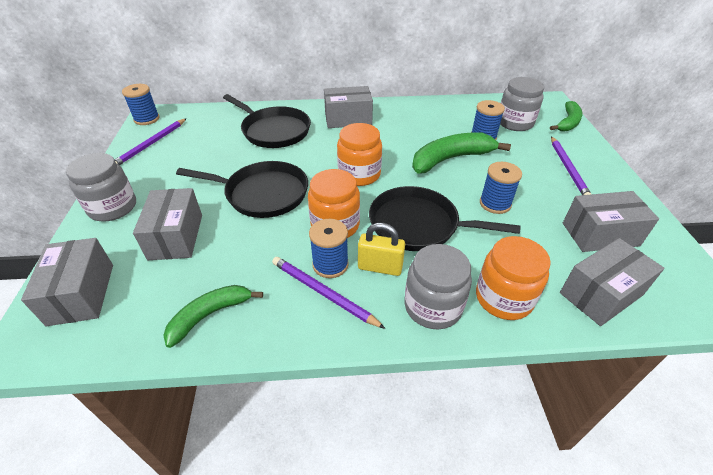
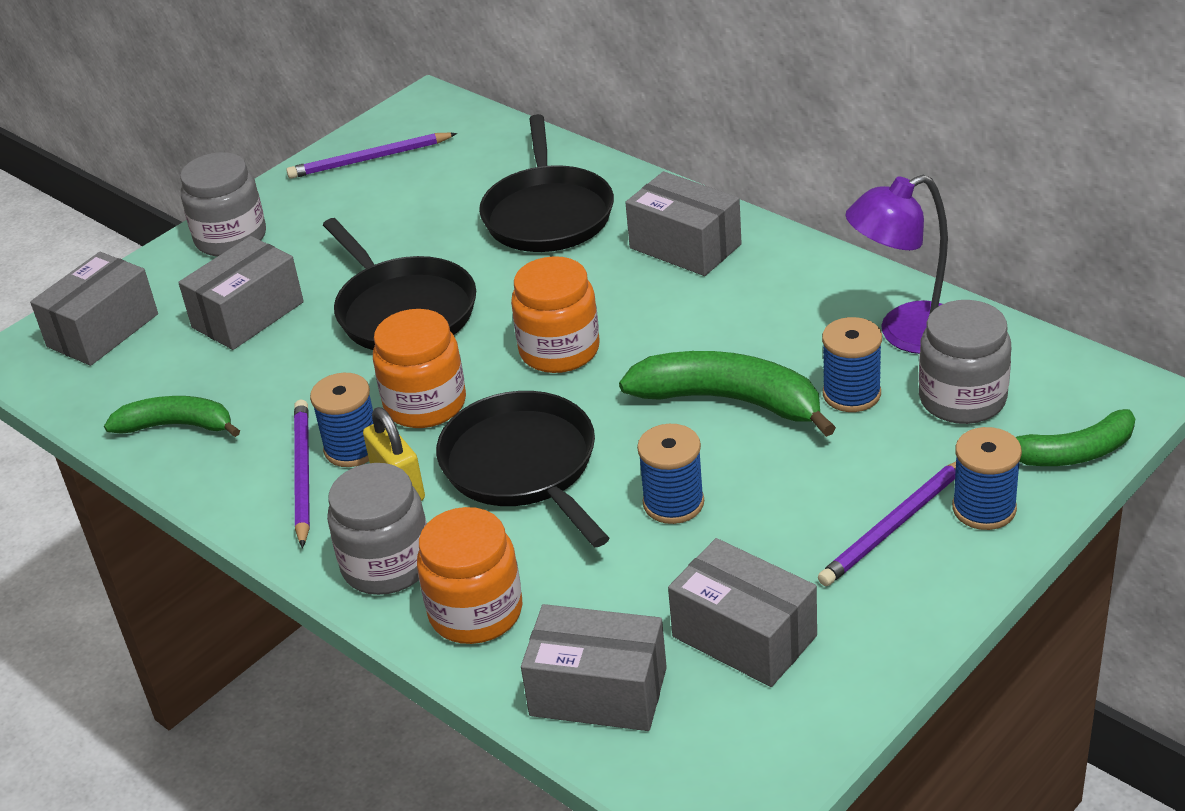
camera: 50 degrees right, 5 degrees down
(147, 119) = (412, 110): blue spool -> blue spool (984, 508)
(466, 113) = (906, 334): none -> purple lamp

